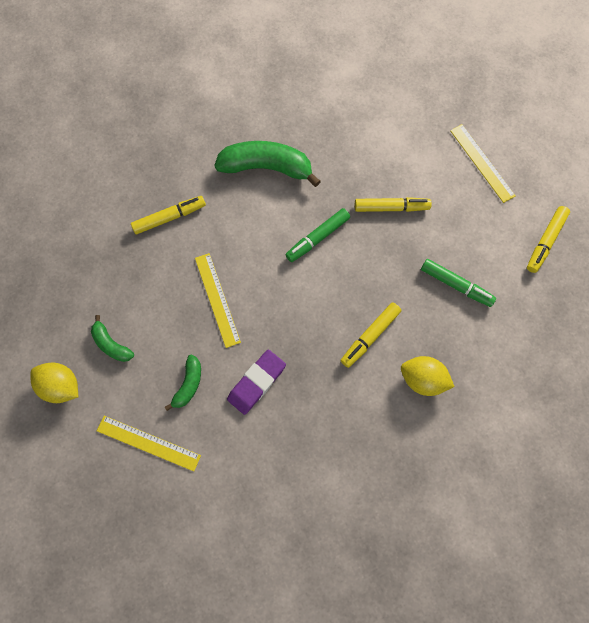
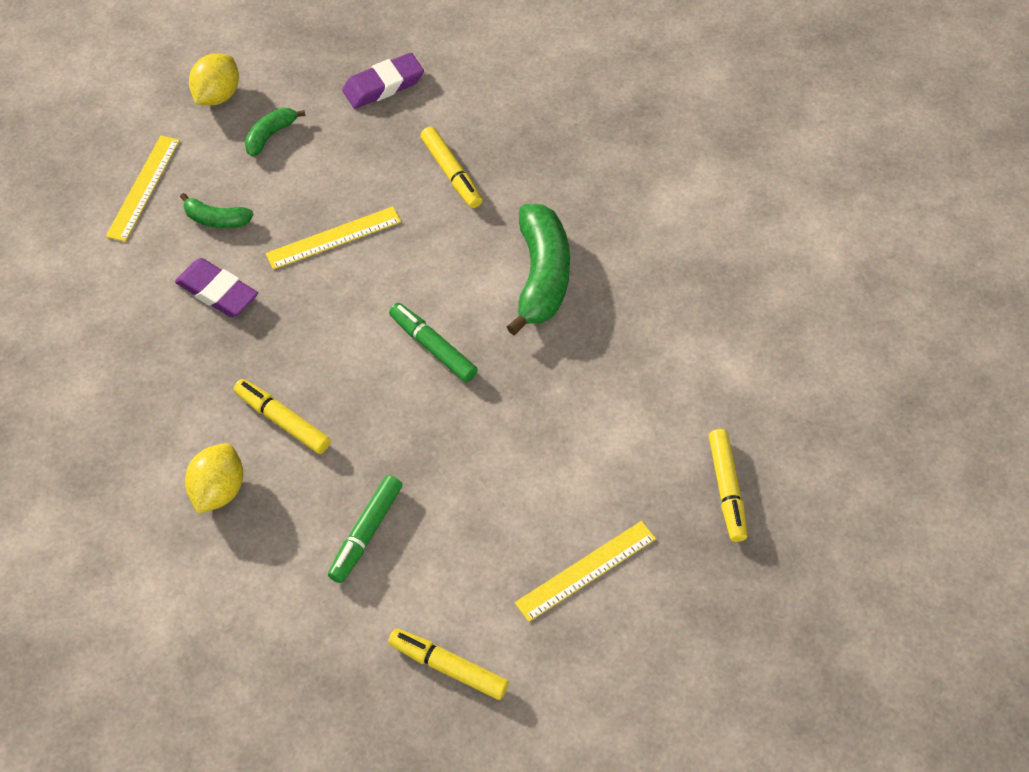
camera: 85 degrees right, 15 degrees down
(76, 260) = (383, 85): none -> purple eraser
(391, 207) = (491, 440): yellow marker -> yellow marker (726, 489)

